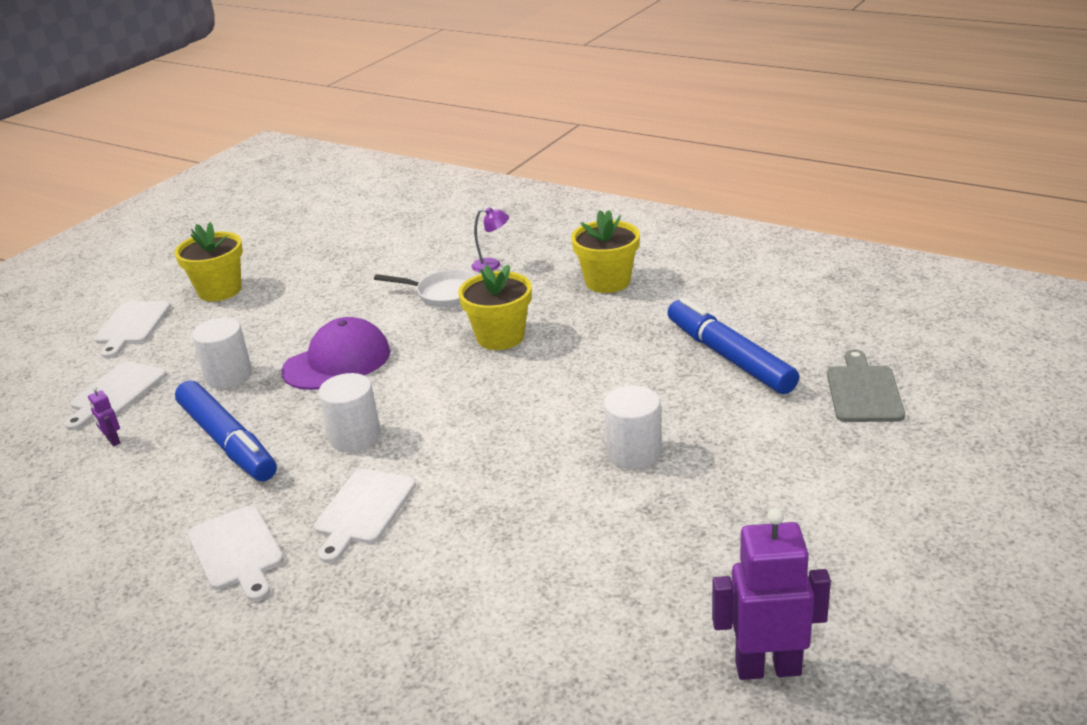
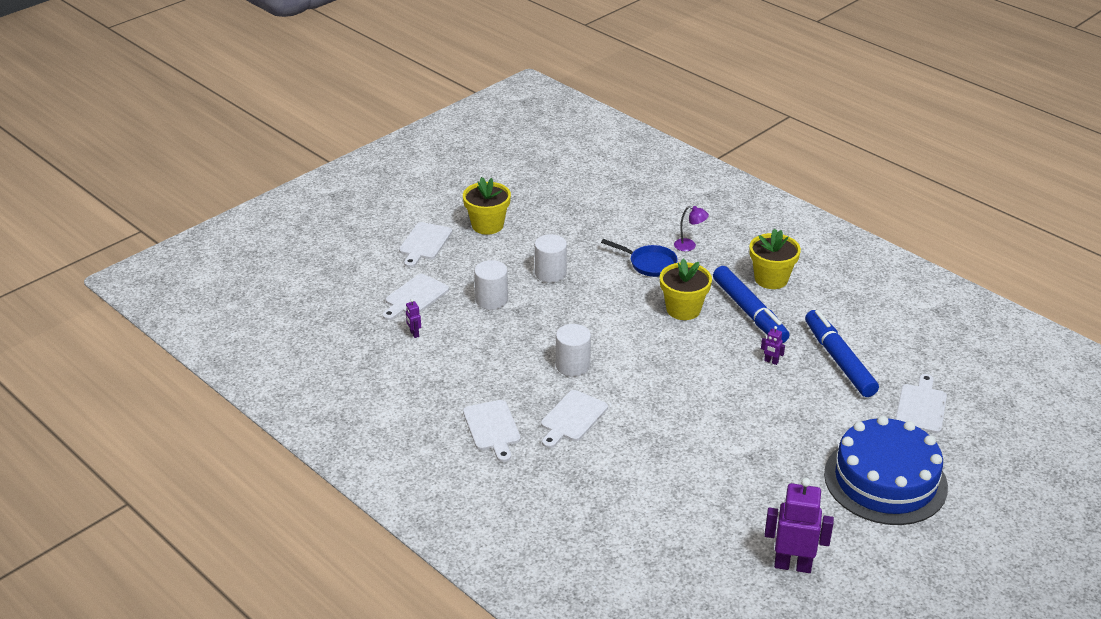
camera: 10 degrees right, 5 degrees up
(227, 441) = (489, 351): blue marker -> blue marker (749, 312)
(337, 361) = (566, 304): purple cap -> none
(443, 294) = (649, 264): white pan -> blue pan
(634, 453) = (753, 417): white cylinder -> white cylinder (550, 273)
(637, 376) = (771, 361): none -> purple robot
(857, 501) = (885, 480): none -> blue cake
(863, 391) = (921, 406): grey cutting board -> white cutting board

